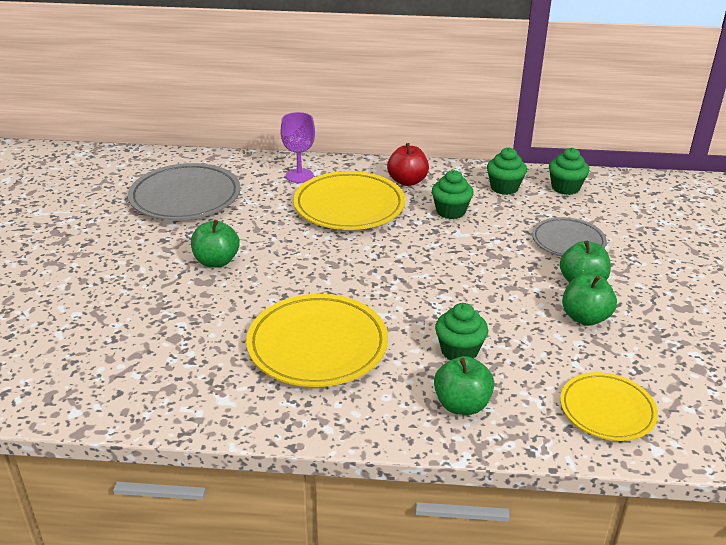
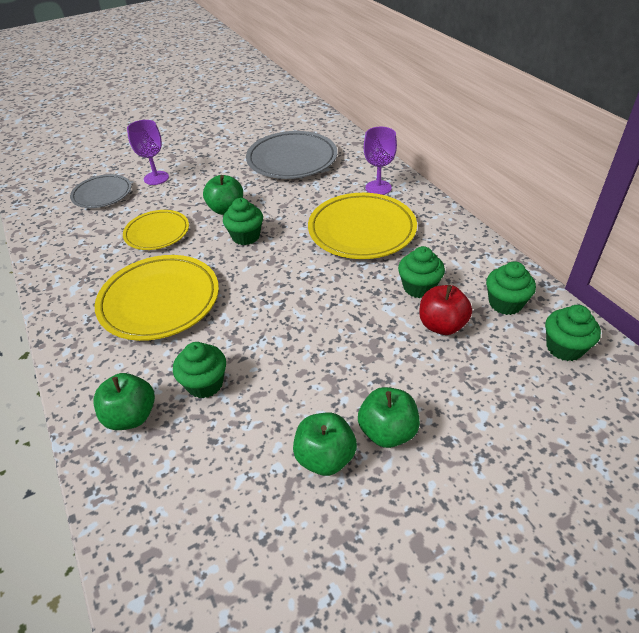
camera: 60 degrees right, 10 degrees up
(83, 287) = (156, 178): none -> purple goblet
(278, 265) = (246, 236): none -> green cupcake
(407, 181) = (439, 241): red apple -> red apple (442, 325)
(568, 241) = (456, 390): grey plate -> grey plate (102, 194)
(607, 410) = (179, 533): yellow plate -> yellow plate (157, 233)

